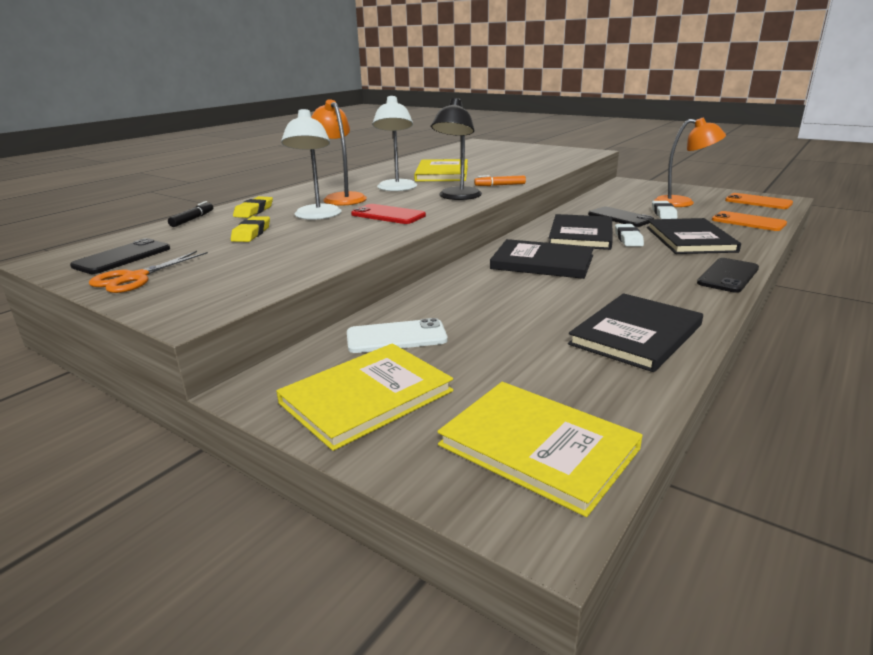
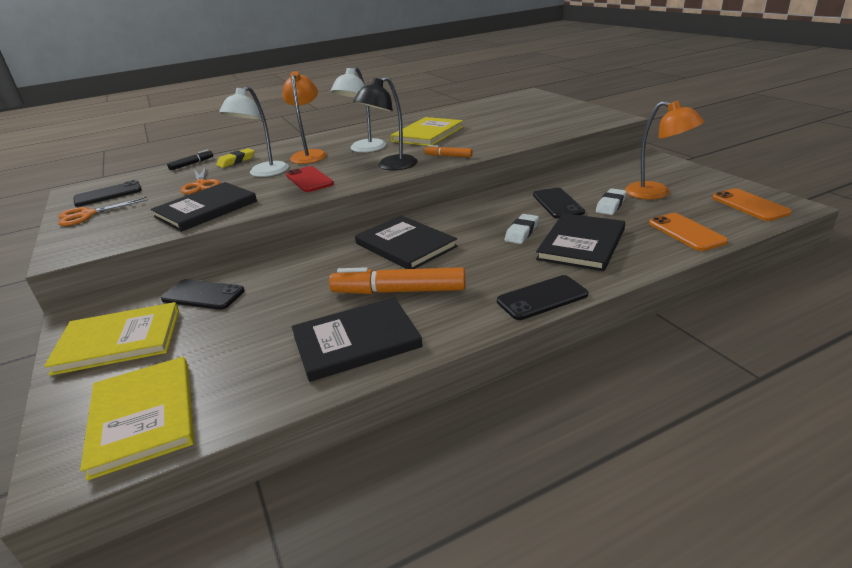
camera: 30 degrees right, 5 degrees up
(251, 233) = (201, 184): yellow eraser -> orange scissors
(396, 337) = (203, 295): white phone -> black phone
(581, 235) = (486, 219): black book -> black book (206, 209)
(603, 294) = (399, 291): none -> orange marker

